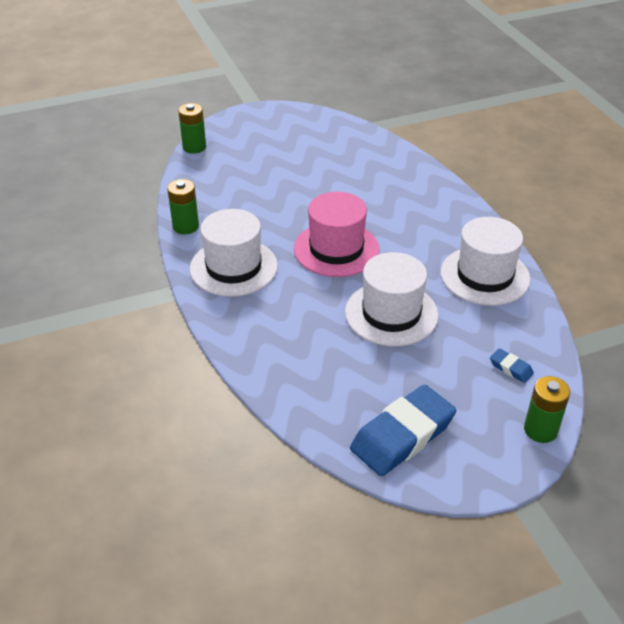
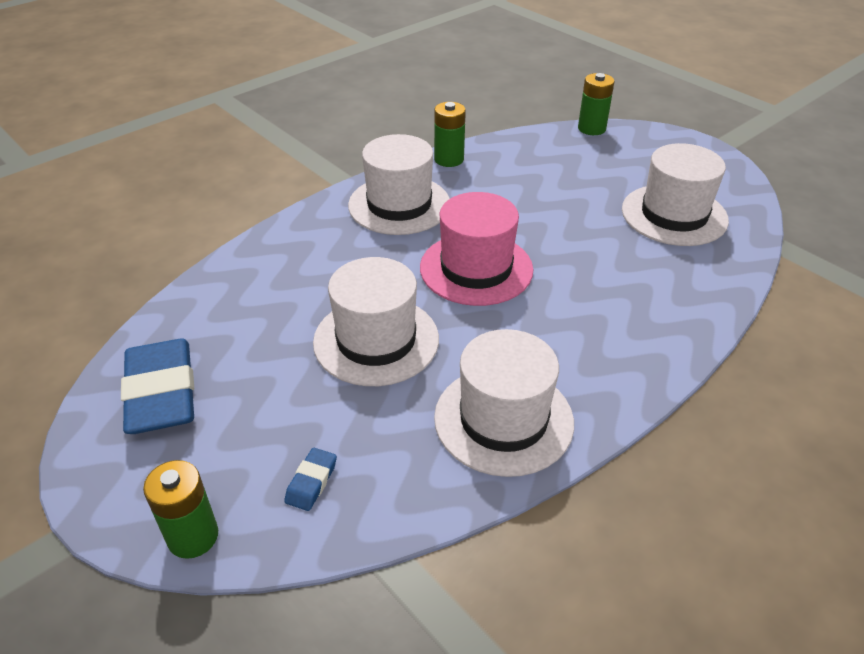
camera: 70 degrees right, 0 degrees up
(325, 150) = (674, 215): none -> white hat
(402, 435) = (161, 393): blue eraser -> blue eraser turned 45 degrees clockwise

